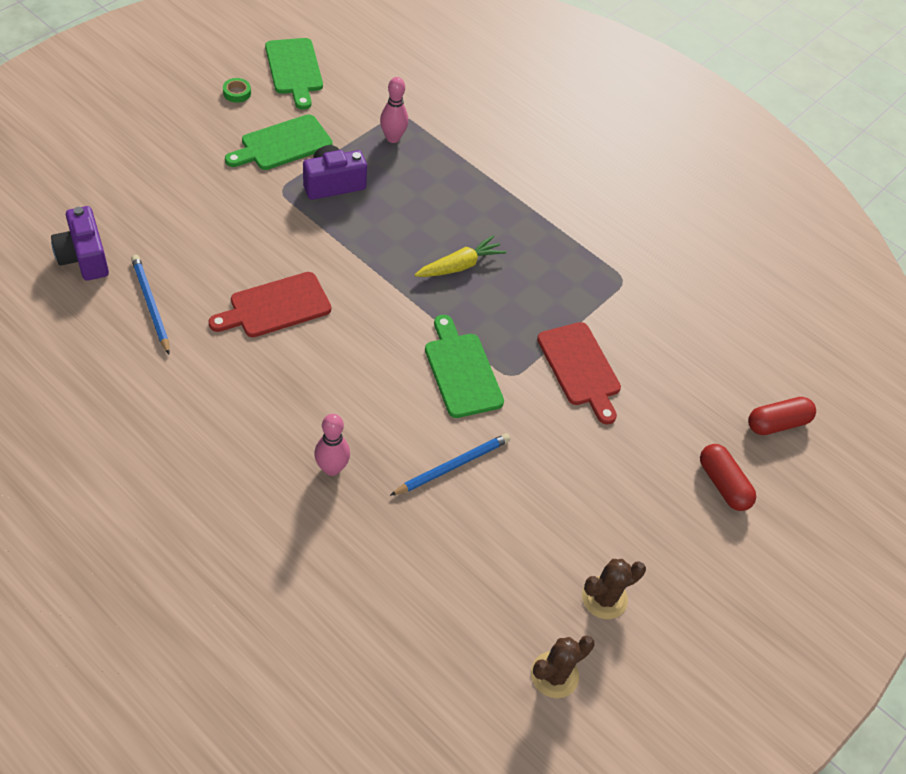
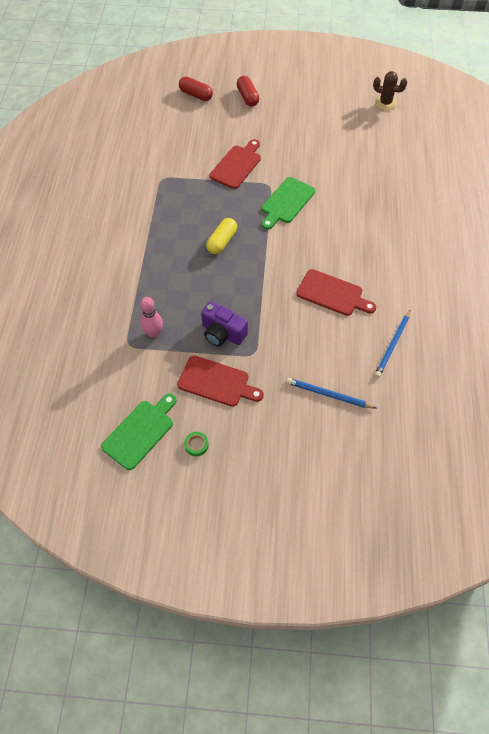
camera: 120 degrees left, 5 degrees up
(84, 257) = (402, 402): purple camera -> none
(283, 144) = (216, 382): green cutting board -> red cutting board
(332, 468) = (387, 212): pink bowling pin -> none
(453, 466) = (338, 176): blue pencil -> blue pencil (328, 395)
(460, 265) = (222, 241): yellow carrot -> yellow capsule
(604, 598) = (340, 105): brown cactus -> none
(723, 484) = (247, 97): red capsule -> red capsule turned 45 degrees counterclockwise

